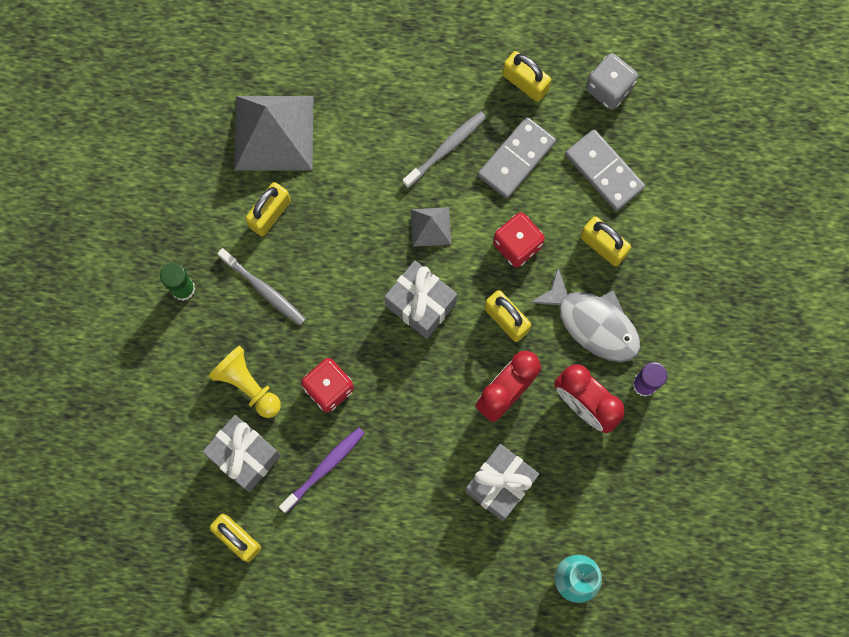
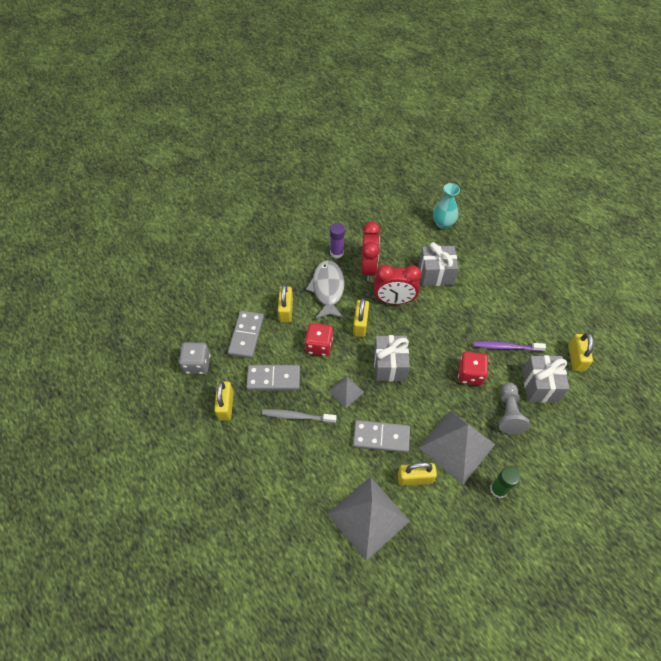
camera: 130 degrees left, 20 degrees down
(247, 385) = (508, 413): yellow pawn -> grey pawn
(264, 289) = (456, 446): grey toothbrush -> grey pyramid
(344, 218) = (381, 437): none -> grey domino

